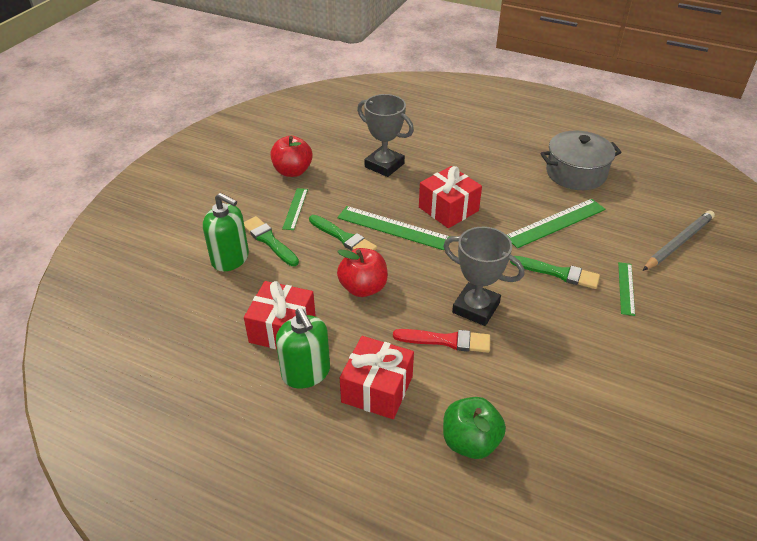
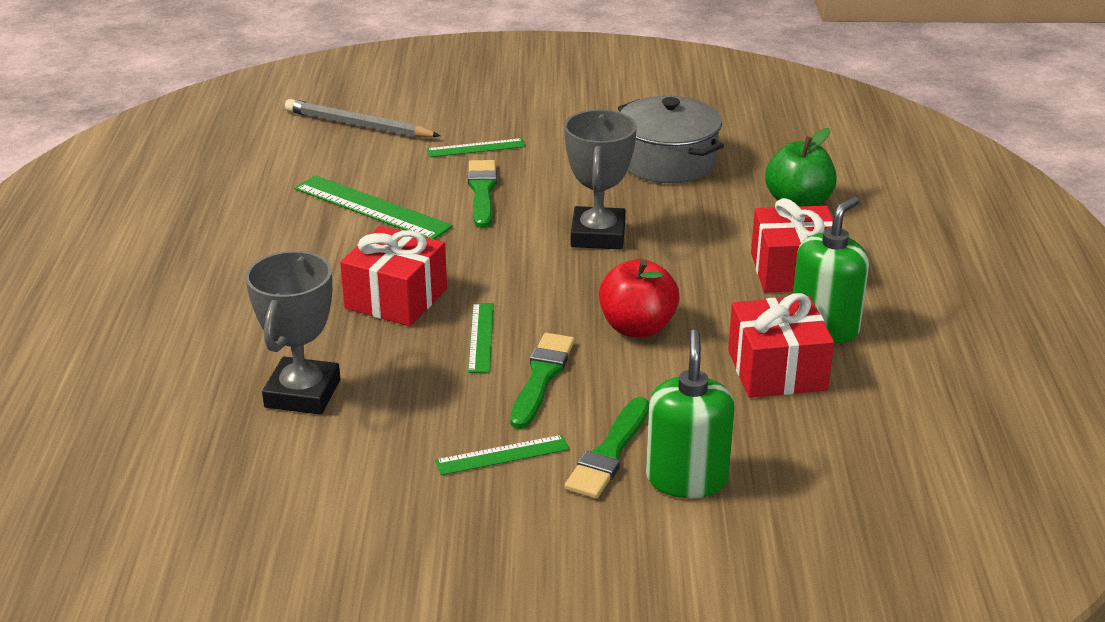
camera: 115 degrees left, 10 degrees down
(292, 171) = (386, 501): red apple -> none
(393, 228) = (481, 337): green ruler -> green ruler, size x0.58
(446, 341) = (673, 243): red brush -> none
(576, 173) = (228, 209): grey pot -> grey pot (667, 162)

